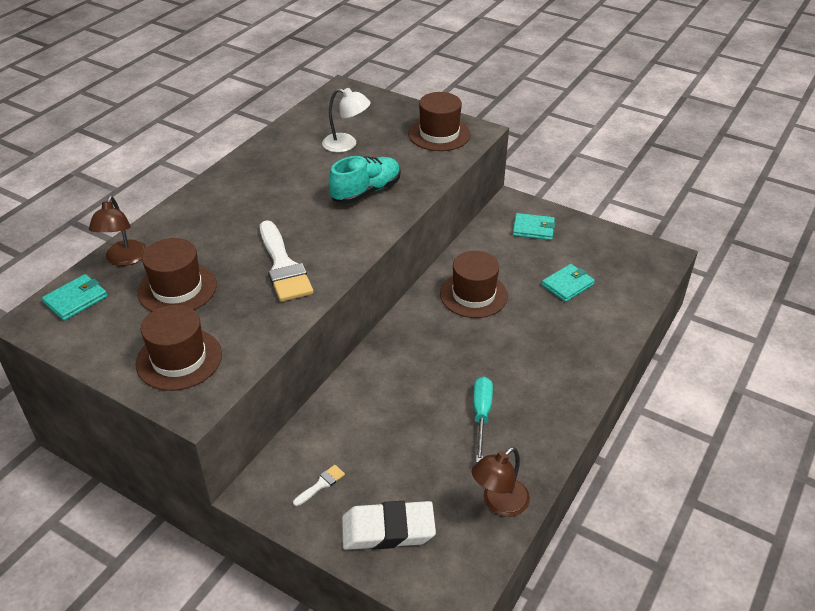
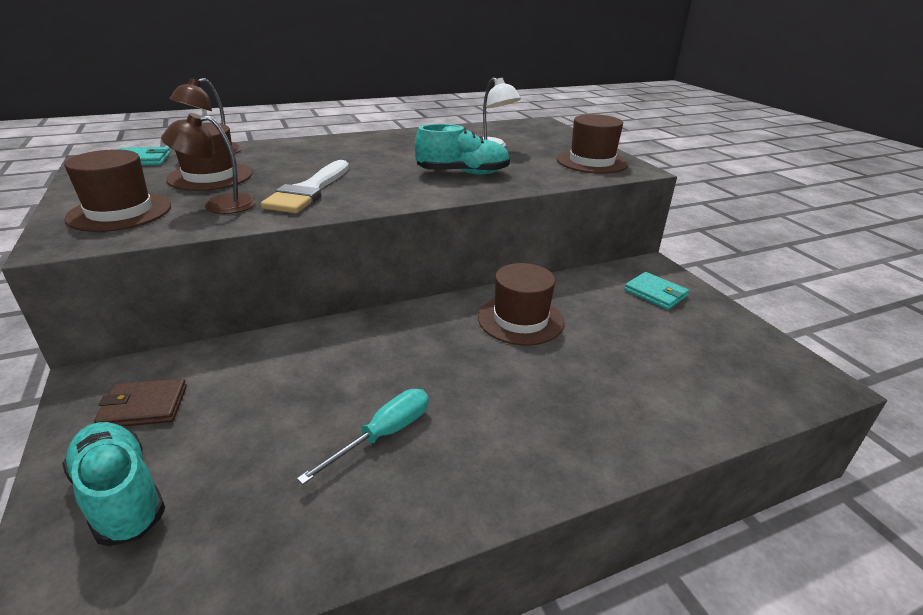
camera: 35 degrees right, 10 degrees down
(321, 484) = (144, 406): white brush -> brown wallet
(388, 530) = (121, 495): white eraser -> turquoise shoe
(499, 503) = (267, 554): brown lamp -> brown lamp (219, 205)
(567, 285) = (645, 356): turquoise wallet -> none

